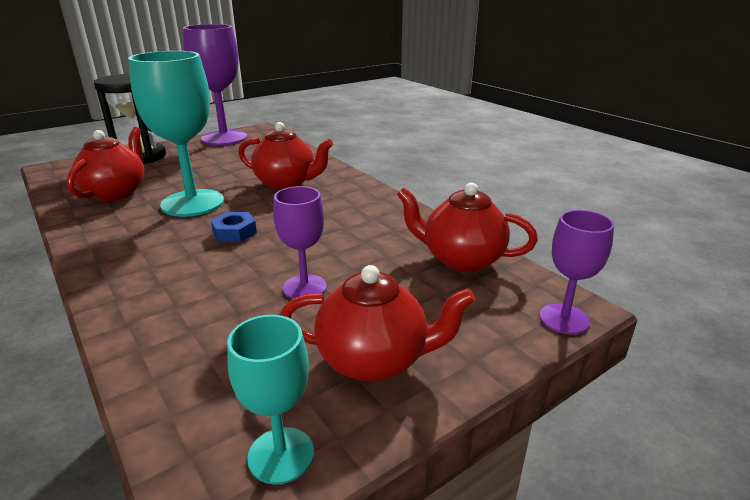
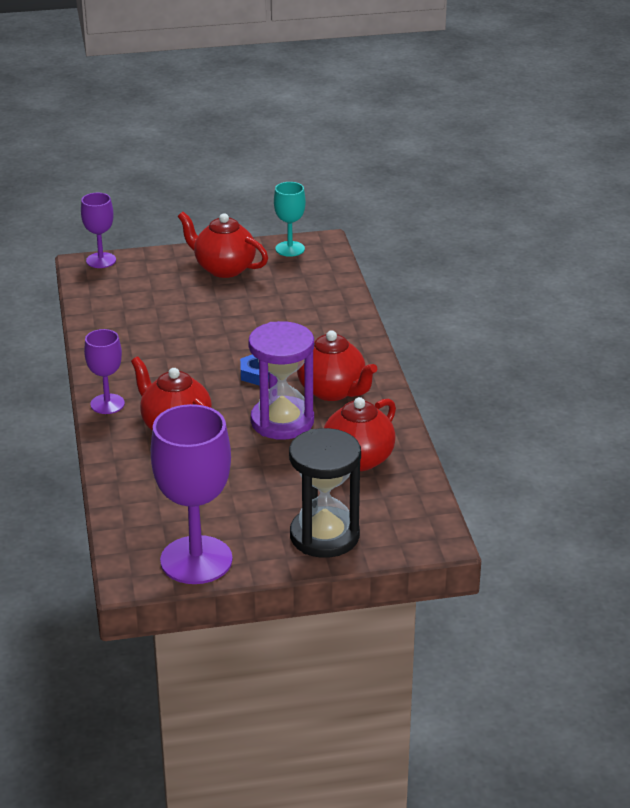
camera: 155 degrees left, 5 degrees up
(193, 203) = (282, 421): turquoise goblet -> purple hourglass
(304, 287) = (233, 314): purple goblet -> purple goblet (107, 404)
(461, 259) = (110, 306): red teapot -> red teapot (332, 391)

